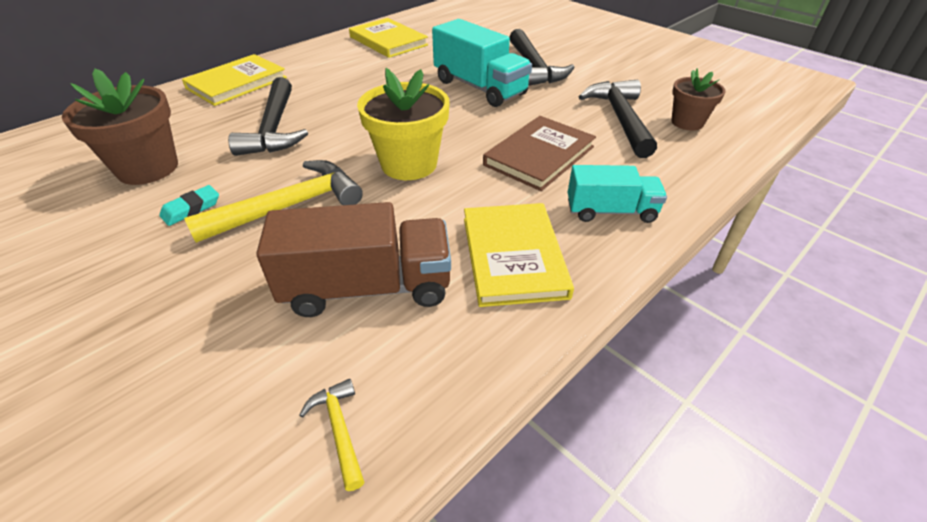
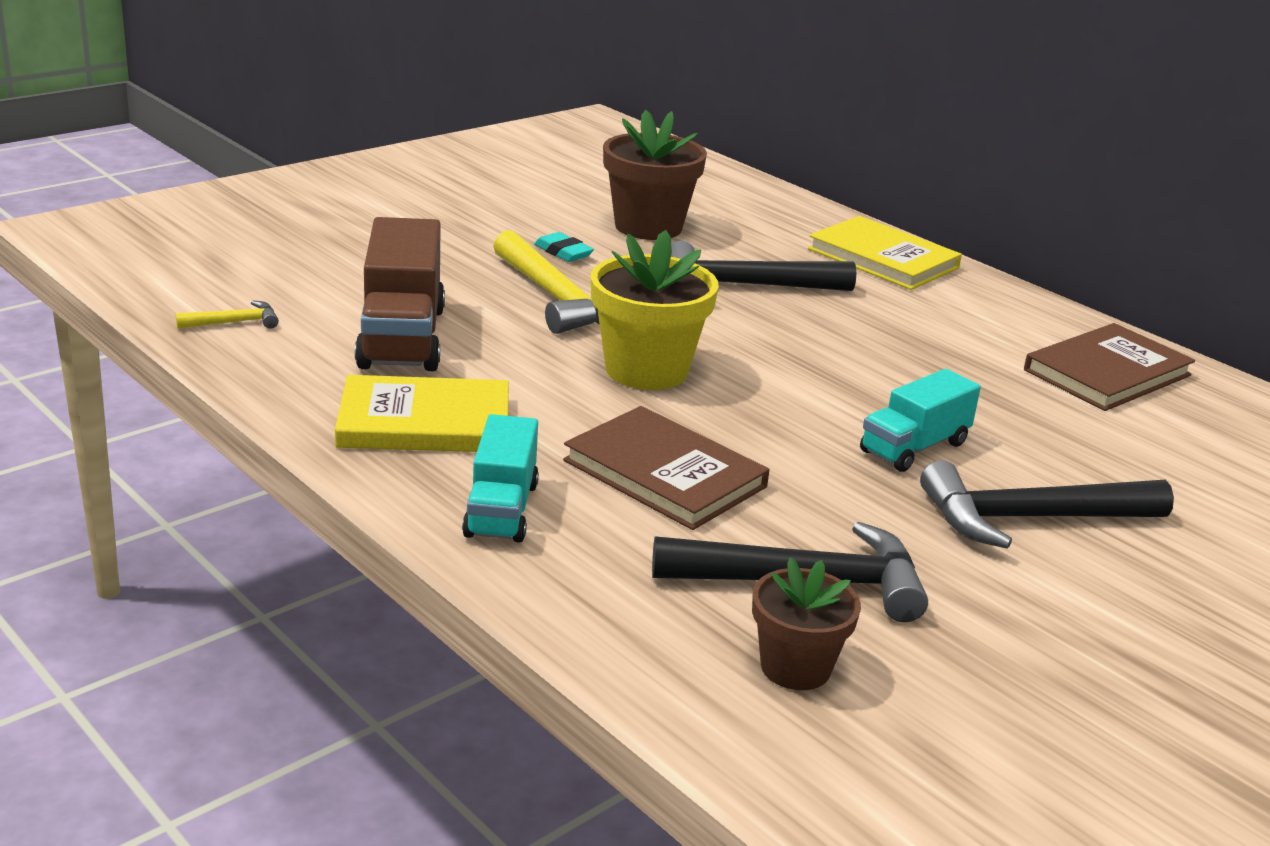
camera: 90 degrees right, 15 degrees down
(388, 41) = (1107, 373): yellow book -> brown book
(479, 87) = (914, 447): turquoise truck -> turquoise truck, size x0.63

